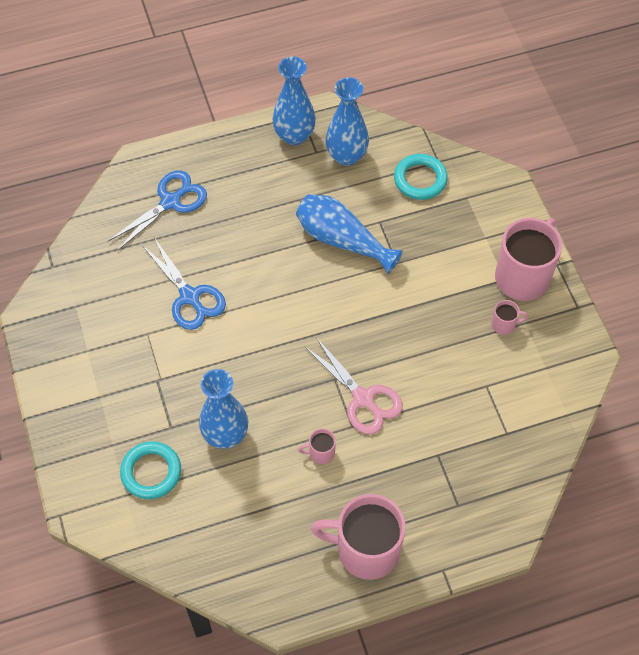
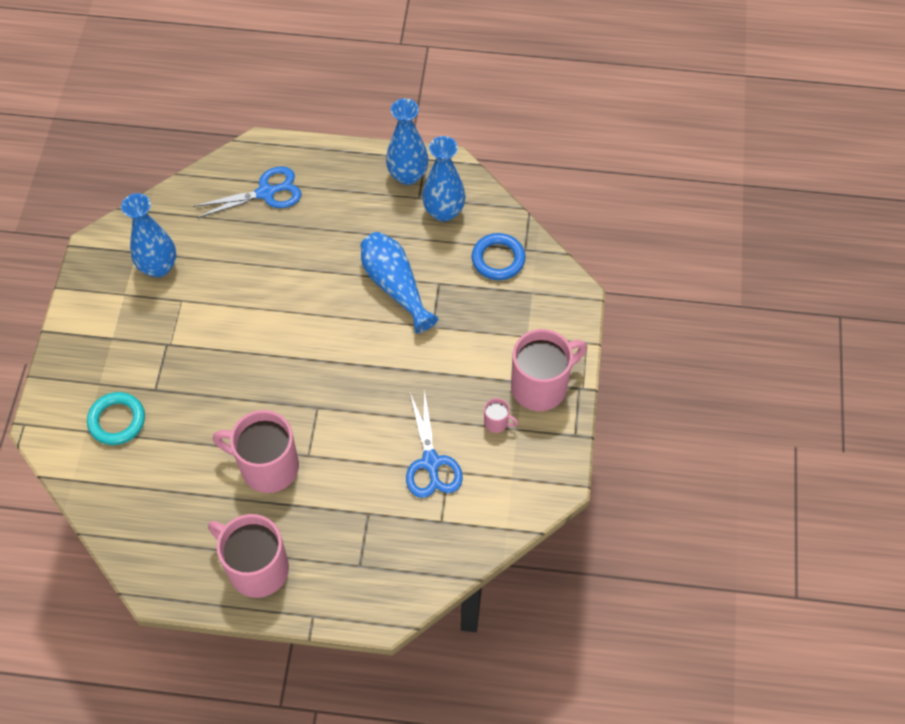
camera: 25 degrees right, 0 degrees up
(189, 297) = (235, 283): blue scissors -> blue scissors (431, 462)
(225, 434) = (196, 415): blue vase -> blue vase (158, 267)
(321, 453) = (267, 466): pink mug -> pink mug, size x2.34
(363, 398) = (331, 435): pink scissors -> none
(420, 179) = (498, 259): turquoise ring -> blue ring

